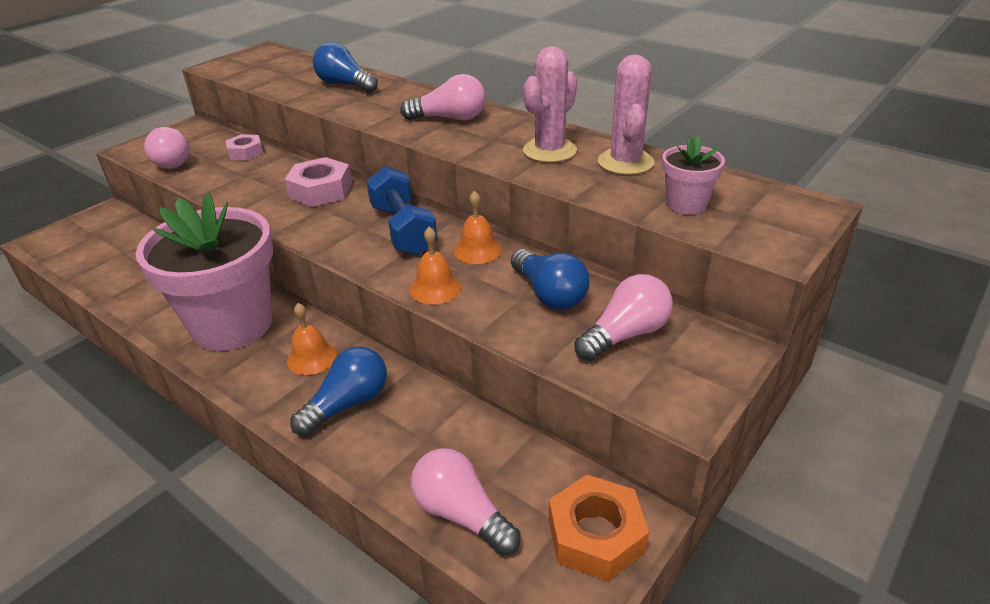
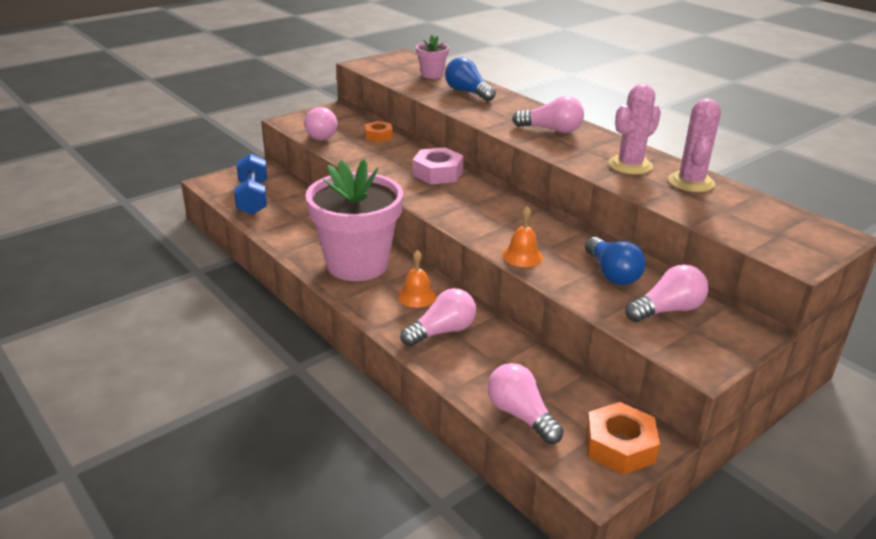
camera: 10 degrees right, 5 degrees down
(246, 152) = (378, 136): pink nut -> orange nut
(347, 404) = (442, 331): blue light bulb -> pink light bulb
(403, 229) = (501, 211): blue dumbbell -> blue dumbbell (253, 198)
(477, 250) = (559, 234): orange bell -> none
(686, 204) = (733, 219): pink flower pot -> pink flower pot (432, 75)

